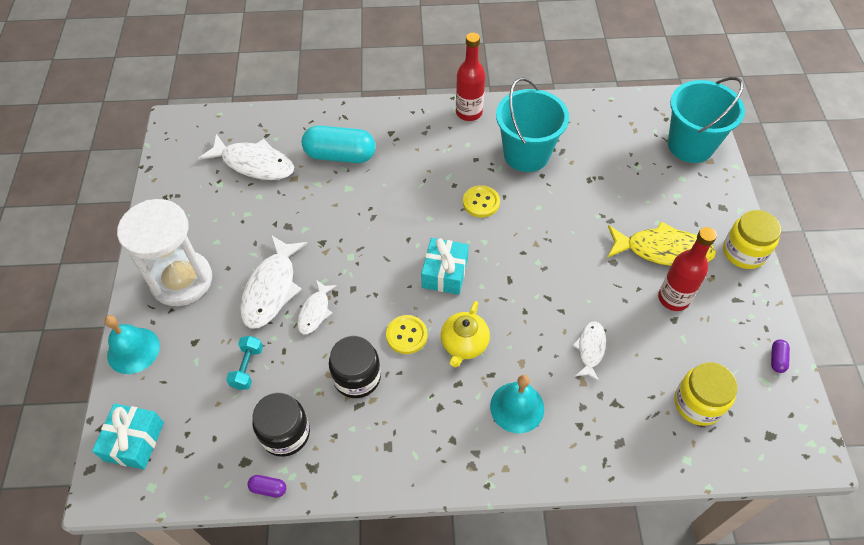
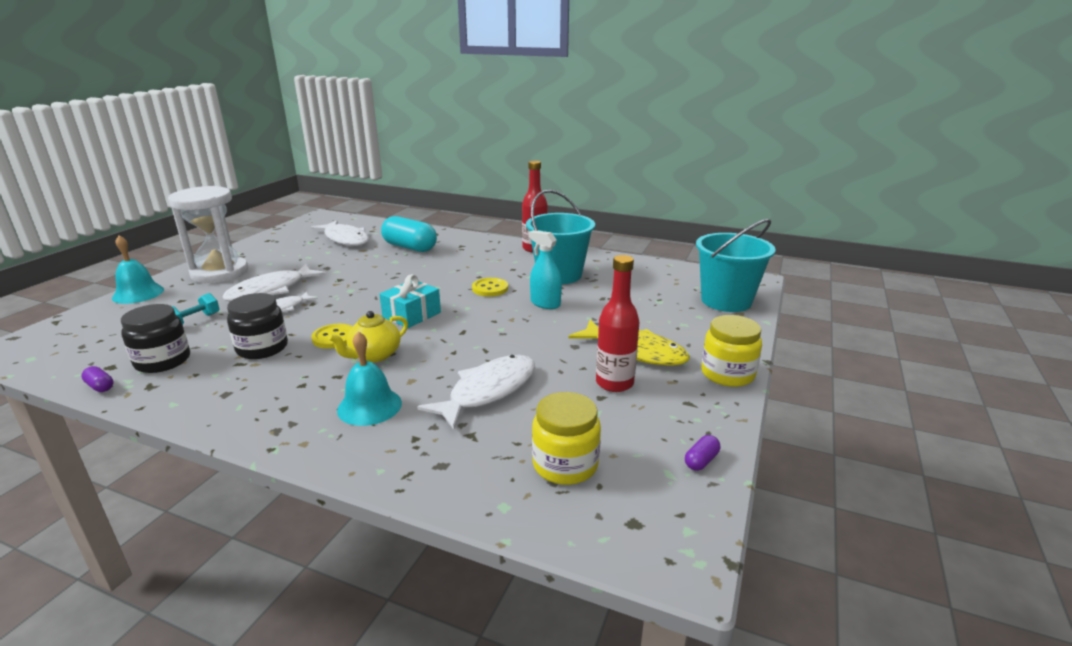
camera: 25 degrees right, 30 degrees down
(134, 441) = (62, 333): turquoise gift -> none
(547, 208) = (545, 304): none -> turquoise spray bottle
(590, 349) = (488, 391): white fish -> white fish, size x1.77

